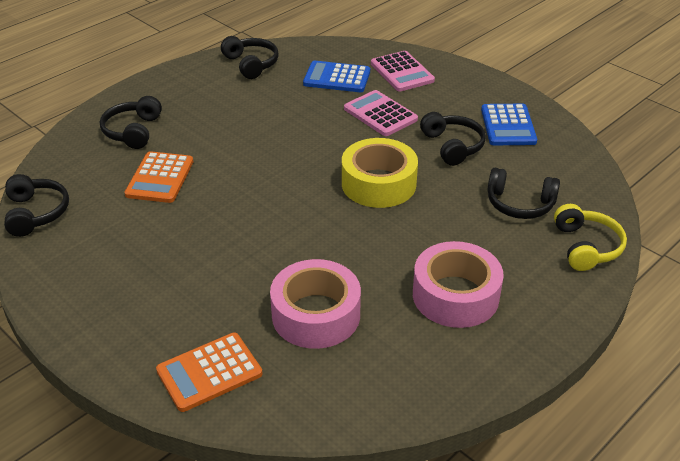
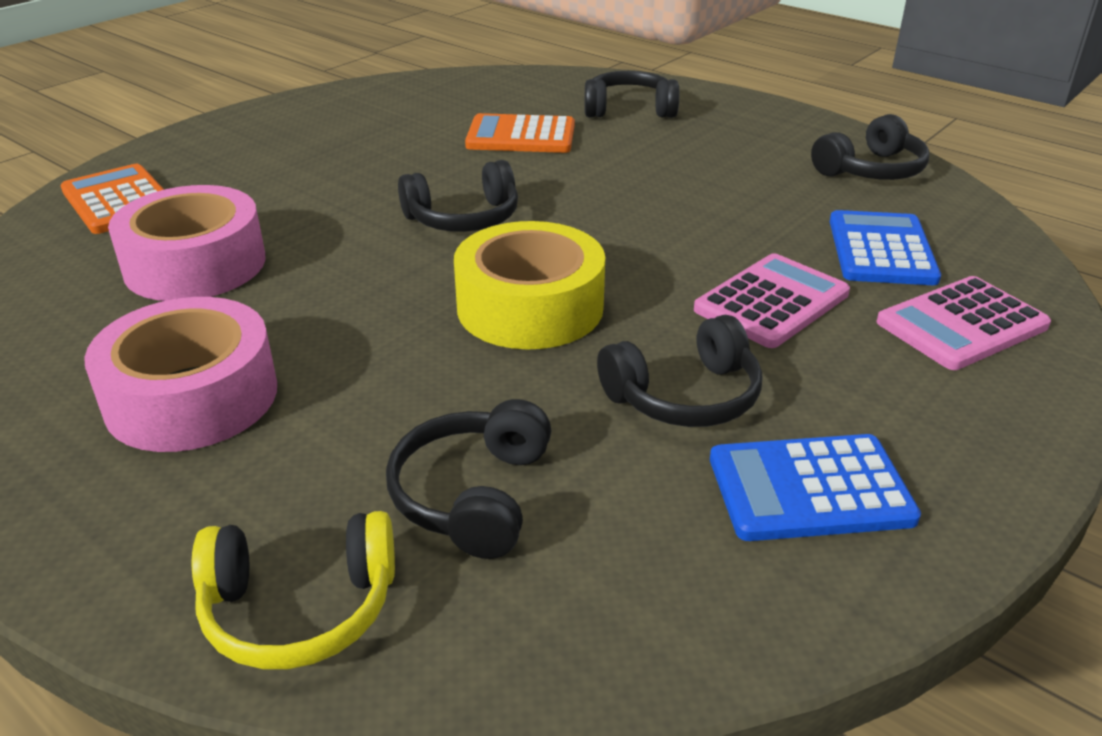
camera: 85 degrees right, 5 degrees down
(36, 213) = (442, 82): black headphones -> black headphones (463, 218)

